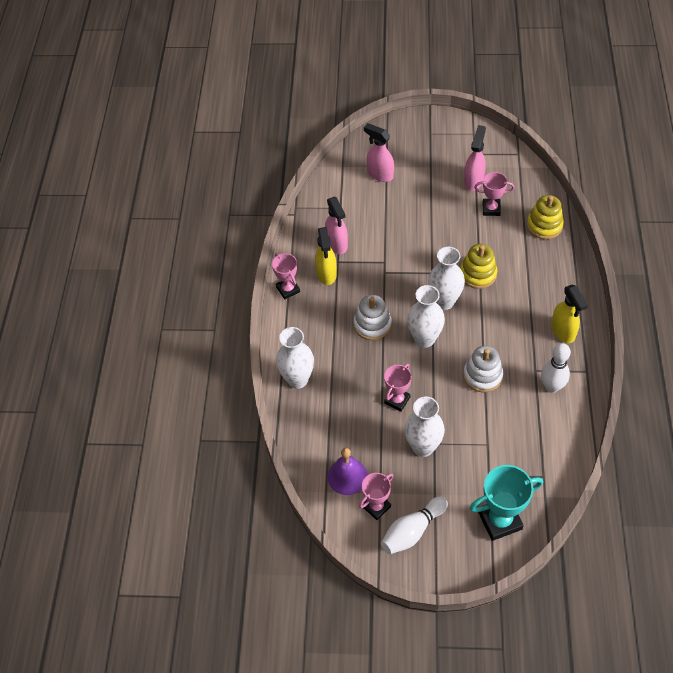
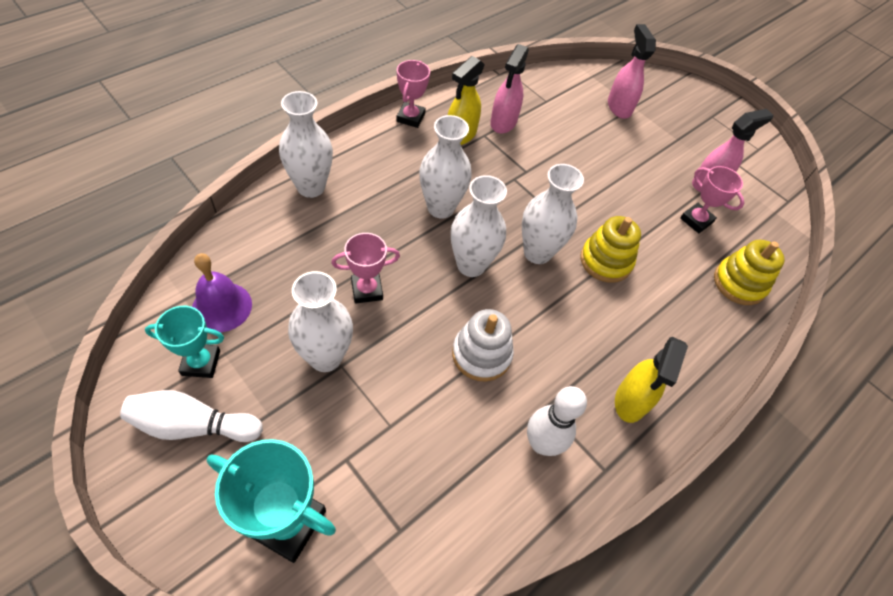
camera: 35 degrees right, 0 degrees up
(372, 324) = (440, 208): white stacking toy -> white vase
(376, 506) = (201, 363): pink trophy -> turquoise trophy

